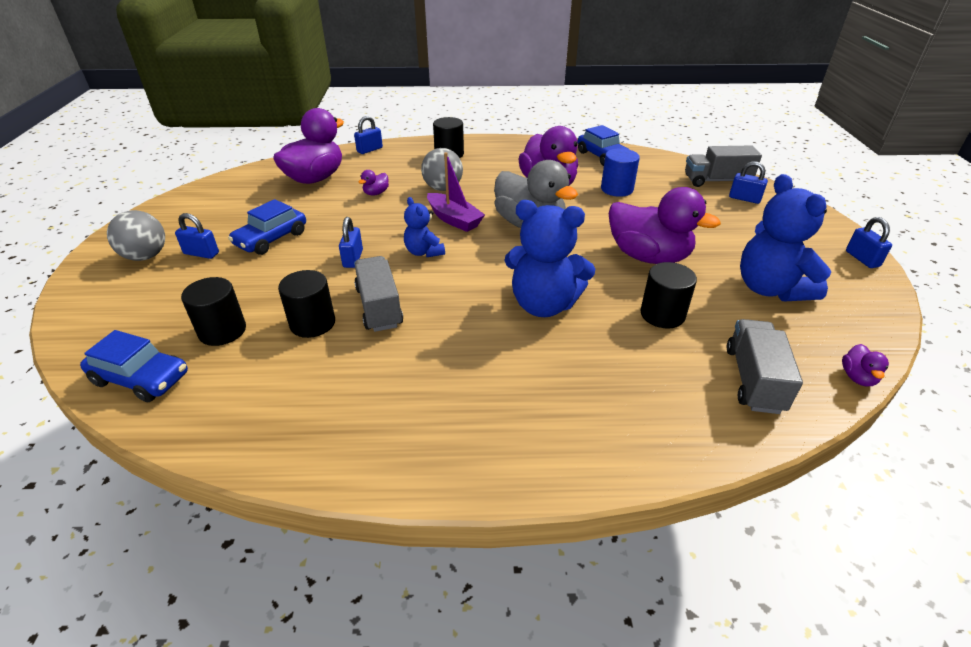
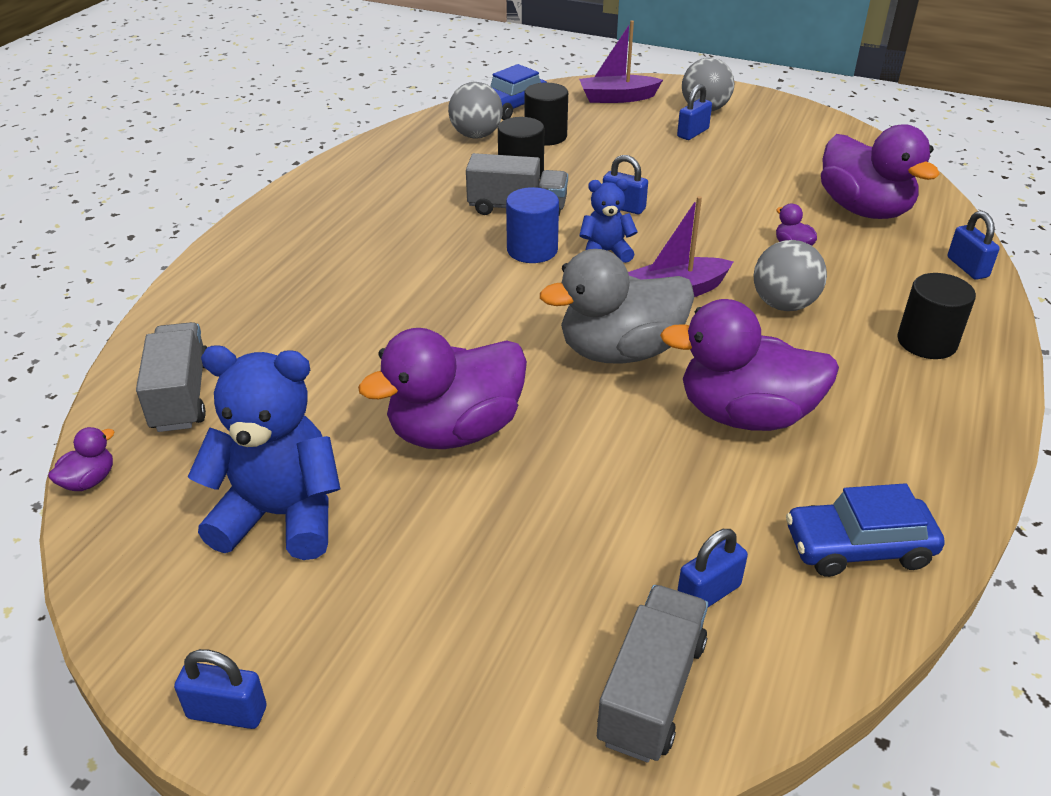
camera: 115 degrees right, 0 degrees up
(114, 309) = (617, 98): none -> purple boat
(228, 380) = (476, 135): none -> grey ball
(271, 239) = (701, 168): blue car -> none
(544, 305) = (432, 303): blue teddy bear -> none
(617, 189) = (689, 498): blue cylinder -> blue cylinder (532, 250)
(662, 314) = (334, 382): black cylinder -> none
(744, 199) = (545, 685): blue padlock -> blue padlock (708, 593)
(753, 379) = (181, 396): grey truck -> grey truck turned 135 degrees counterclockwise
(857, 377) = (89, 481): purple duck -> purple duck turned 90 degrees clockwise

